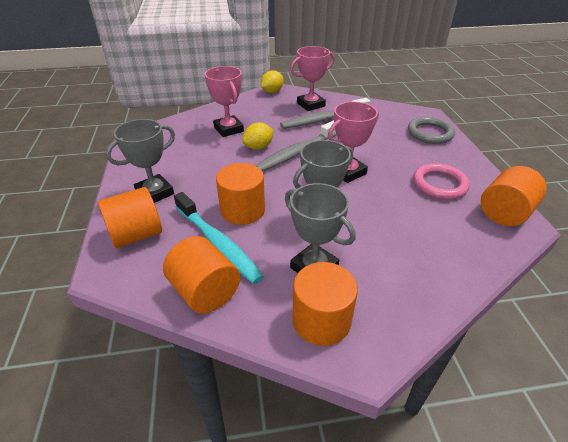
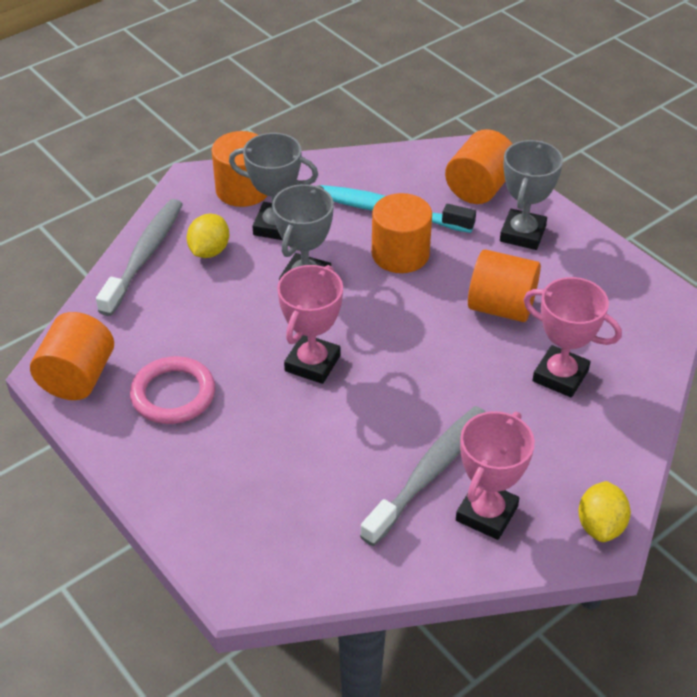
camera: 150 degrees right, 5 degrees up
(205, 291) = (359, 172): orange cylinder -> orange cylinder (501, 307)
(258, 147) = (476, 357): yellow lemon -> yellow lemon (209, 251)
(297, 152) = (411, 371): grey toothbrush -> grey toothbrush (144, 256)
(430, 133) = (217, 520): grey ring -> none

